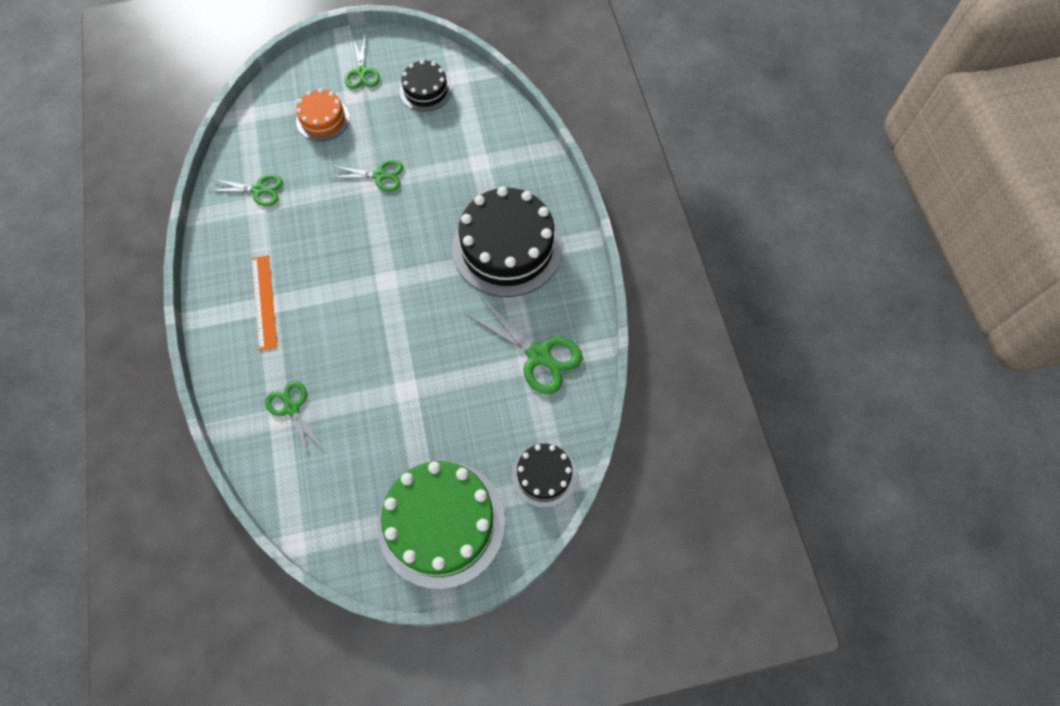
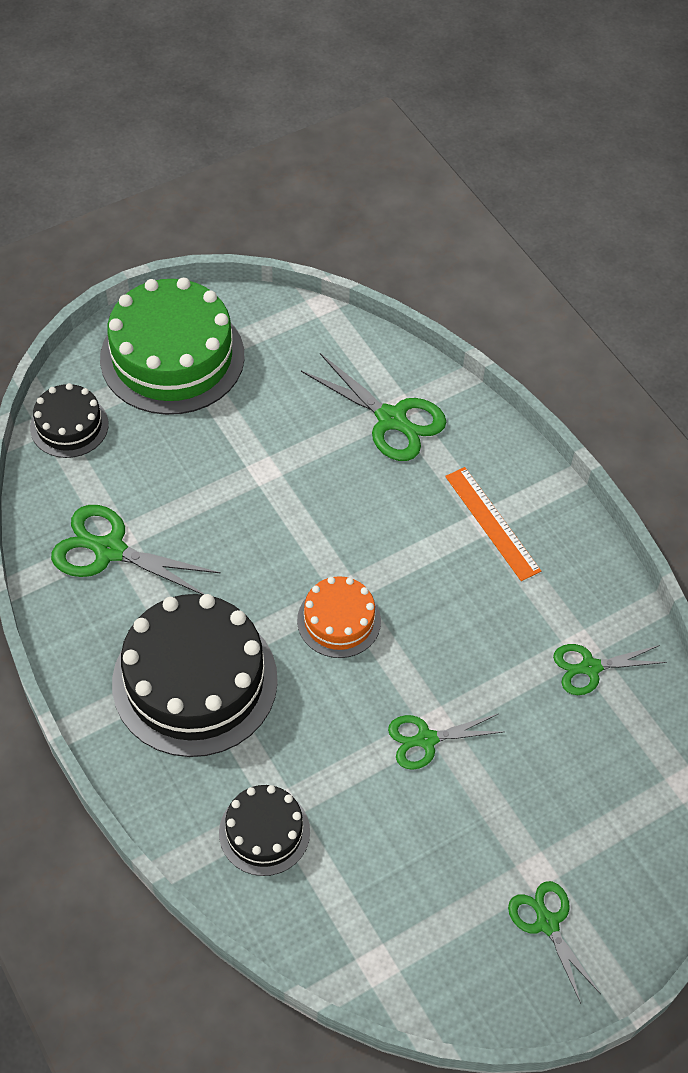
camera: 160 degrees right, 10 degrees down
(291, 408) = (391, 419): green scissors -> green scissors, size x1.56
(323, 119) = (562, 811): orange cake -> orange cake (339, 620)
(425, 90) = (422, 918): black cake -> black cake (264, 832)

